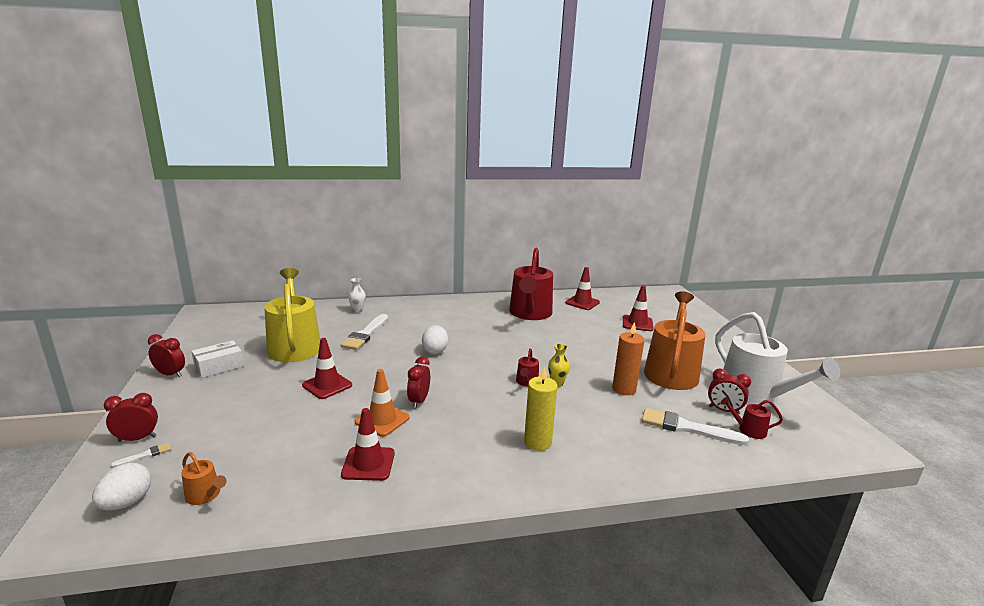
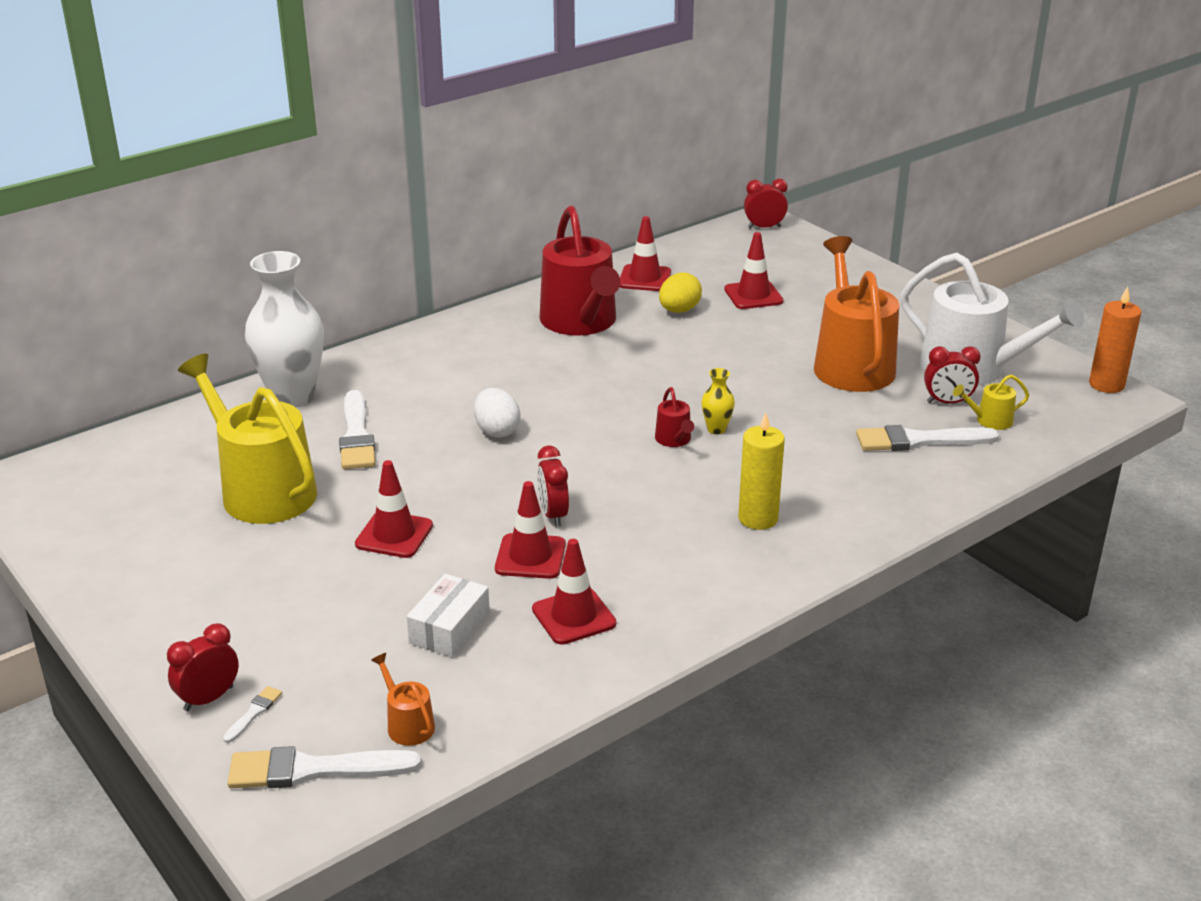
camera: 25 degrees left, 10 degrees up
(126, 503) = (315, 770): white egg -> white brush
(170, 374) = (117, 599): red clock -> red clock (764, 227)
(205, 495) = (407, 724): orange watering can -> orange watering can turned 135 degrees counterclockwise
(219, 366) = (182, 562): white box -> white box (449, 628)
(357, 311) = (292, 397): white vase -> white vase, size x2.38
(382, 420) = (530, 557): orange traffic cone -> red traffic cone
(588, 320) = (679, 310): none -> yellow egg
(624, 389) = (809, 410): orange candle -> orange candle (1106, 384)
(748, 430) = (990, 420): red watering can -> yellow watering can

